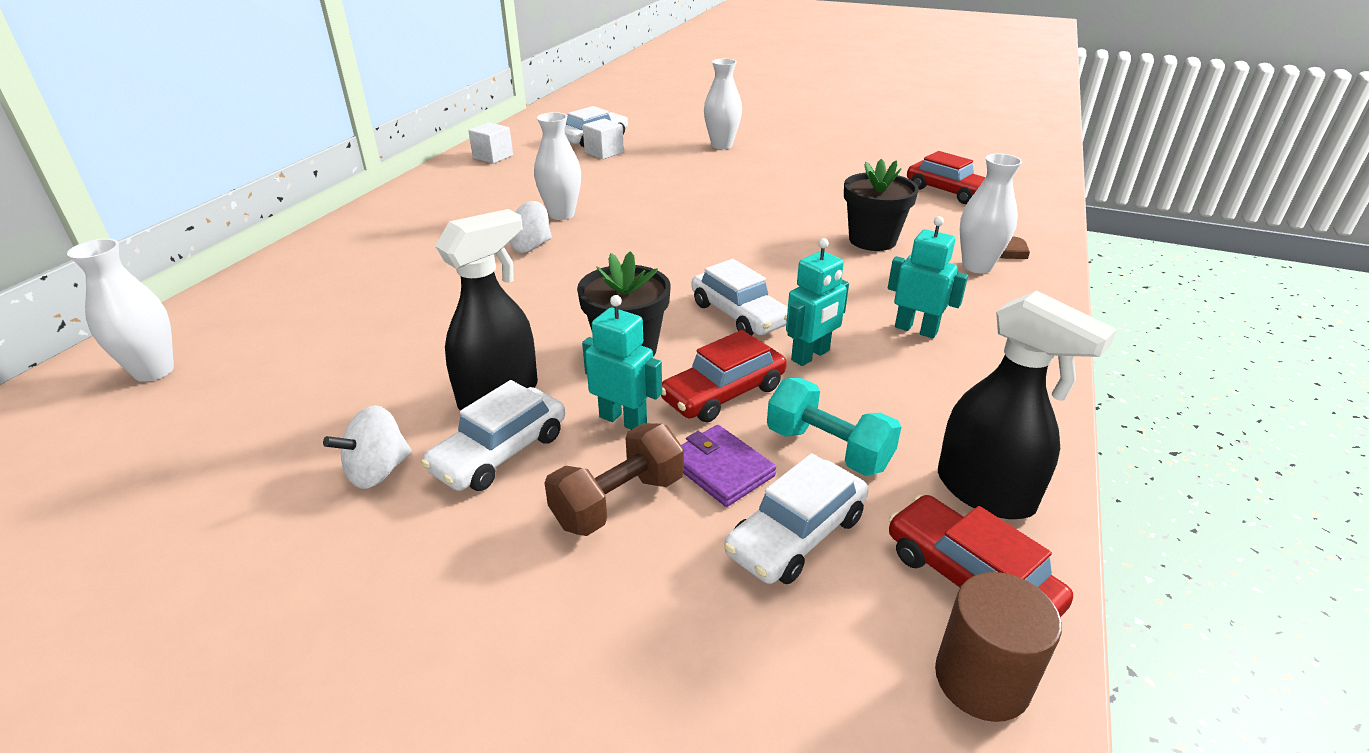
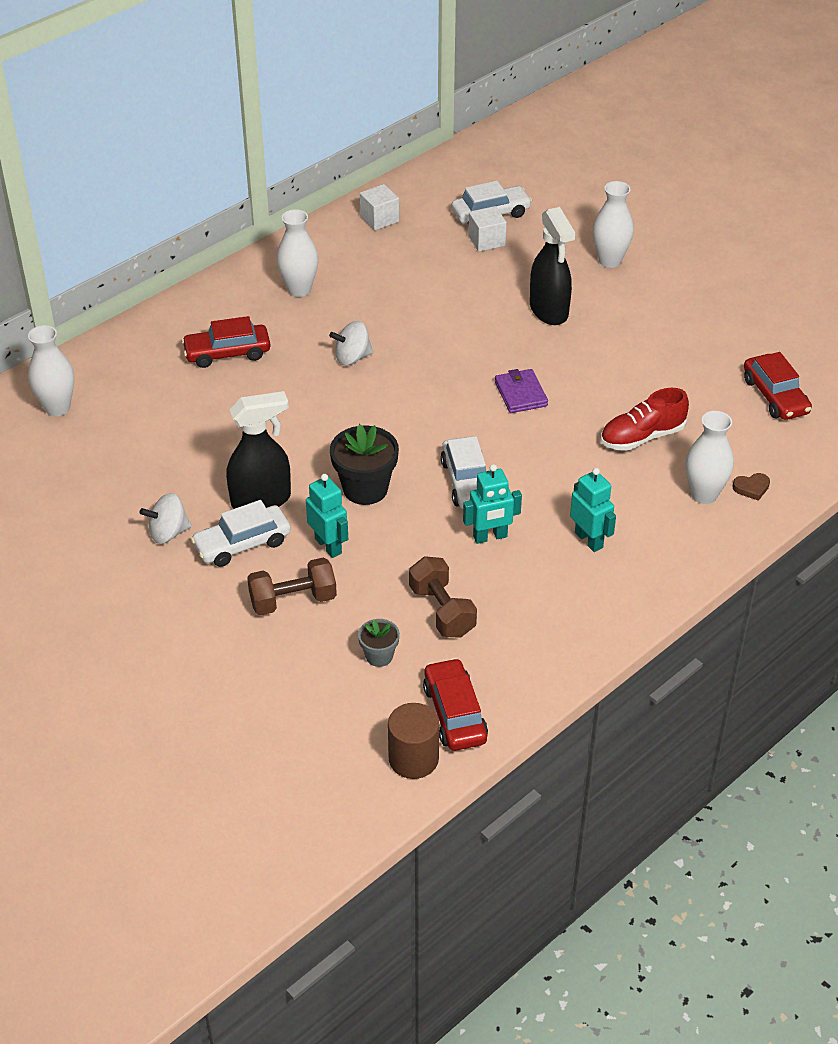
camera: 25 degrees right, 10 degrees up
(561, 214) = (398, 323): white vase -> white vase (299, 289)
(721, 469) = (366, 601): purple wallet -> purple wallet (520, 394)
(723, 393) = (406, 547): red car -> red car (227, 353)
(796, 535) = (379, 656): white car -> grey flower pot
(828, 449) = (442, 611): turquoise dumbbell -> brown dumbbell
(872, 240) = (642, 437): black flower pot -> red shoe
(985, 492) = (513, 672): black spray bottle -> black spray bottle (549, 311)

